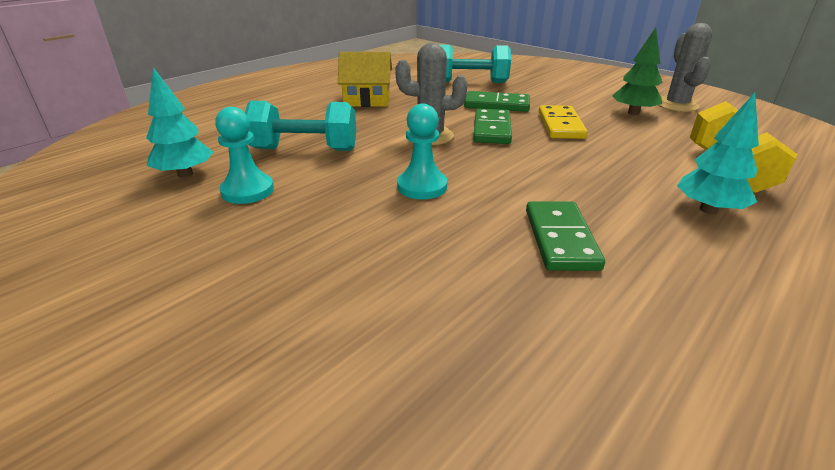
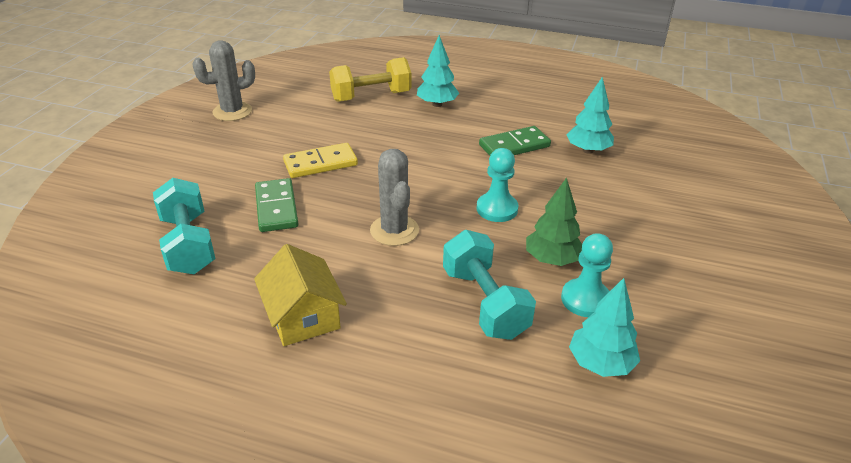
camera: 115 degrees left, 5 degrees up
(491, 129) = (354, 198): green domino -> none
(519, 310) = (588, 150): none -> turquoise tree
(633, 113) = (266, 131): green tree -> green tree (552, 259)

